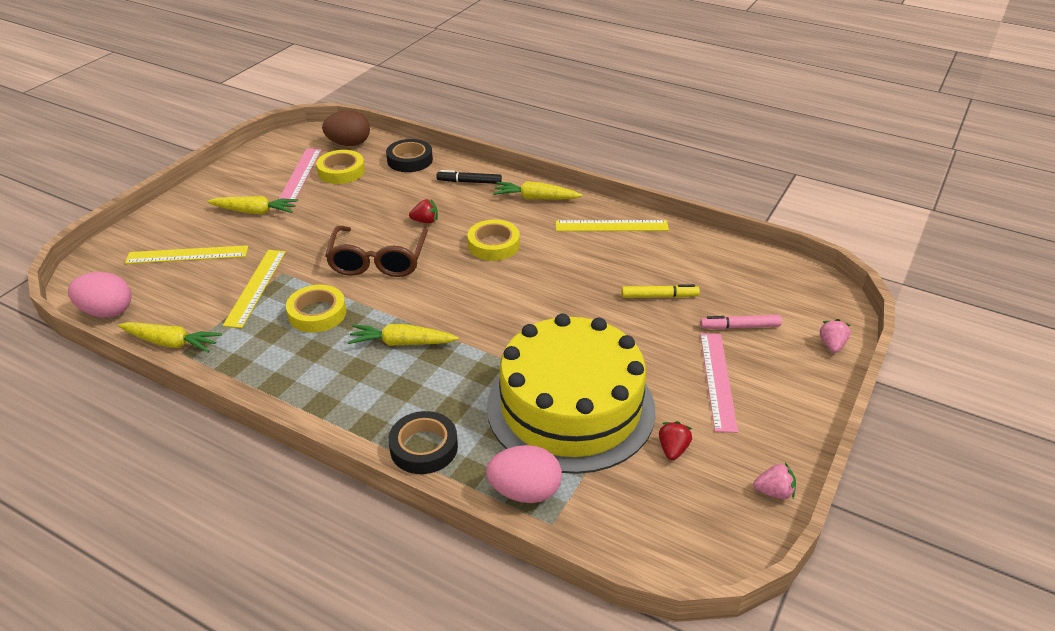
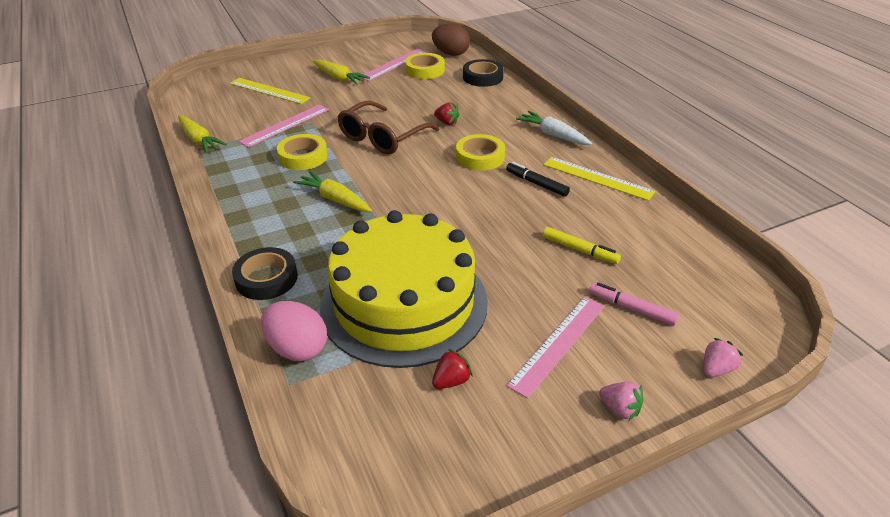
camera: 35 degrees right, 0 degrees up
(107, 311) = (188, 108): pink egg -> none
(256, 287) = (285, 125): yellow ruler -> pink ruler
(469, 182) = (511, 106): black marker -> black marker (536, 184)
(536, 198) = (553, 135): yellow carrot -> white carrot
(774, 492) = (504, 470): pink strawberry -> pink strawberry (620, 409)

